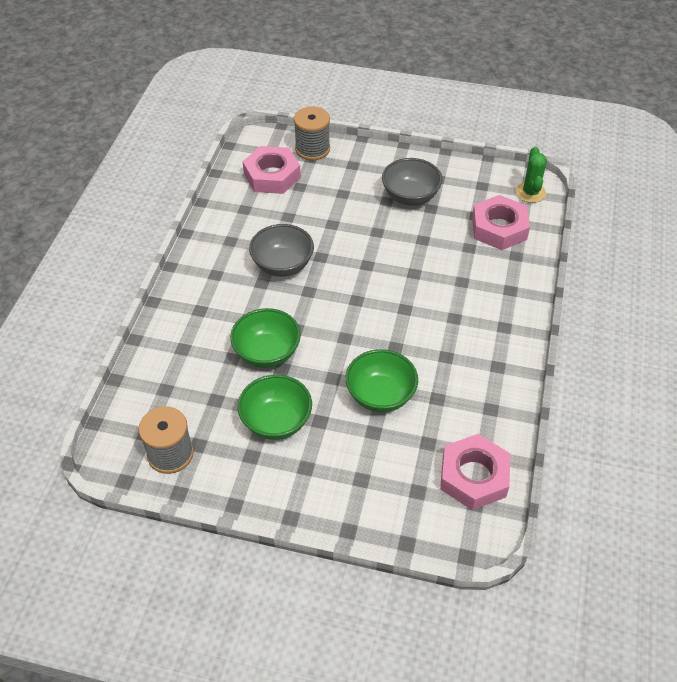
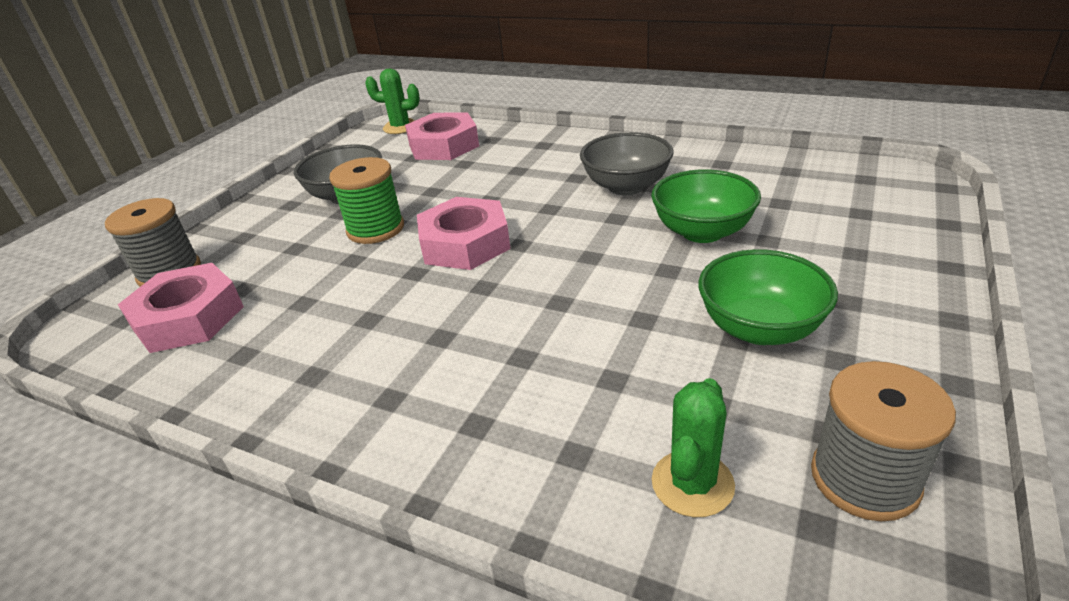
camera: 75 degrees left, 15 degrees down
(167, 391) = (692, 483): none -> green cactus
(267, 353) = (607, 335): green bowl -> none
(282, 265) = (412, 311): grey bowl -> grey bowl (626, 186)
(368, 224) = (375, 229): none -> green spool
(474, 476) = (826, 177): pink nut -> pink nut (465, 243)

